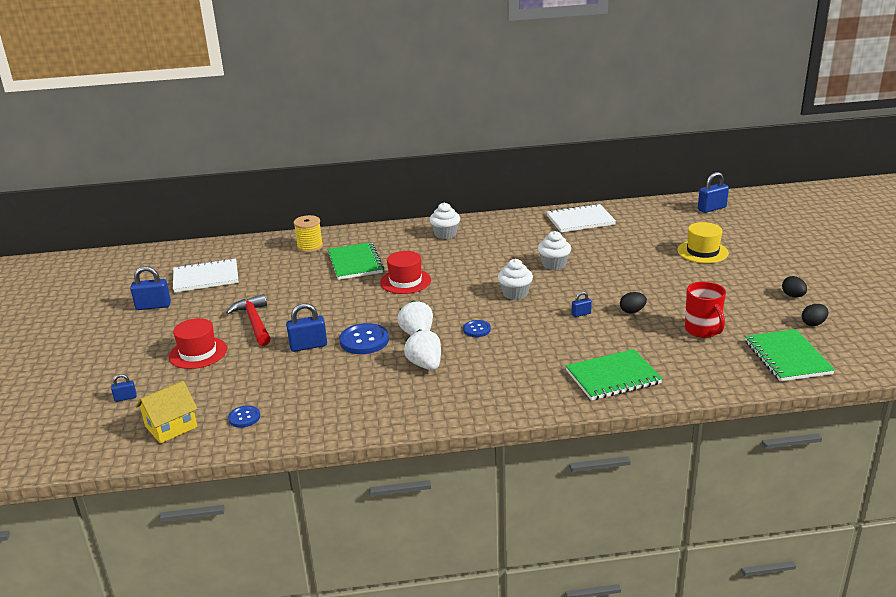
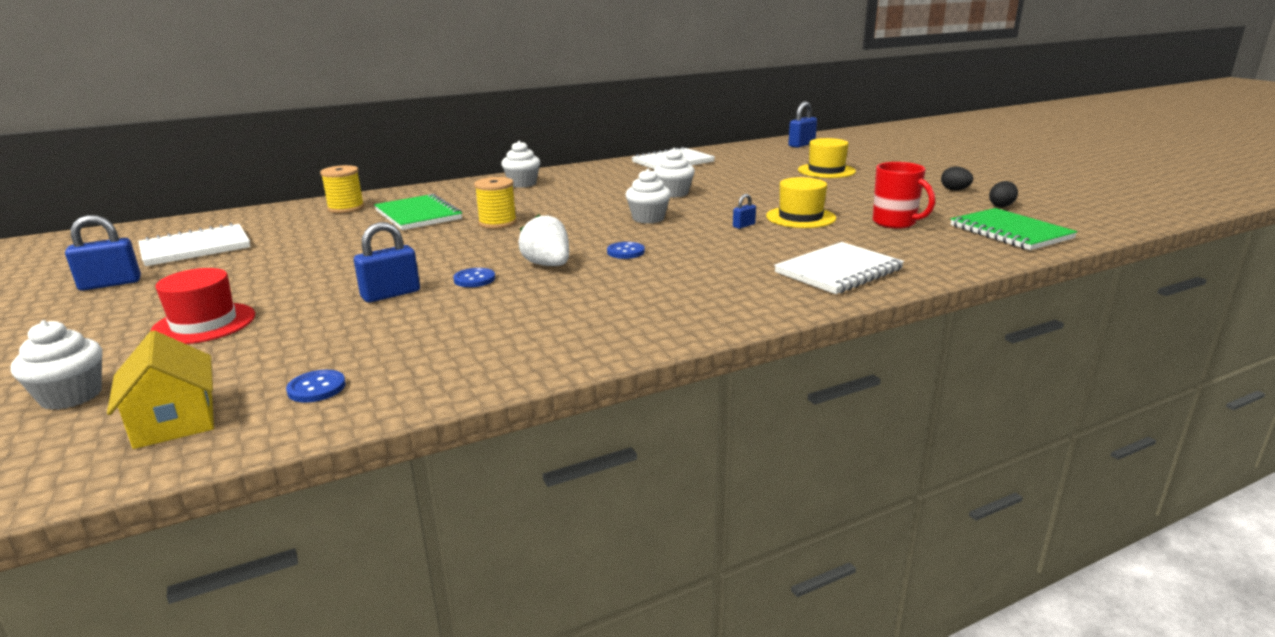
camera: 20 degrees left, 5 degrees down
(125, 398) = (71, 396): blue padlock -> white cupcake
(171, 426) = (174, 421): yellow house -> yellow house turned 60 degrees counterclockwise
(254, 322) = (291, 281): red hammer -> none
(364, 340) = (474, 279): blue button -> blue button, size x0.57
(405, 281) = (497, 223): red hat -> yellow spool
(425, 365) = (581, 291): white strawberry -> none
(613, 377) = (838, 271): green notebook -> white notebook
(632, 311) = (800, 217): black egg -> yellow hat

